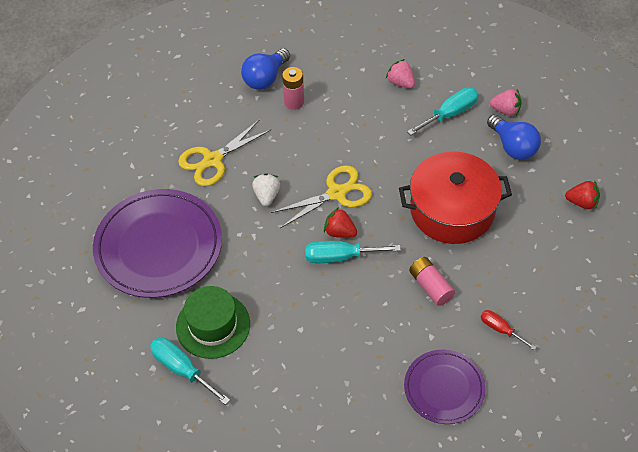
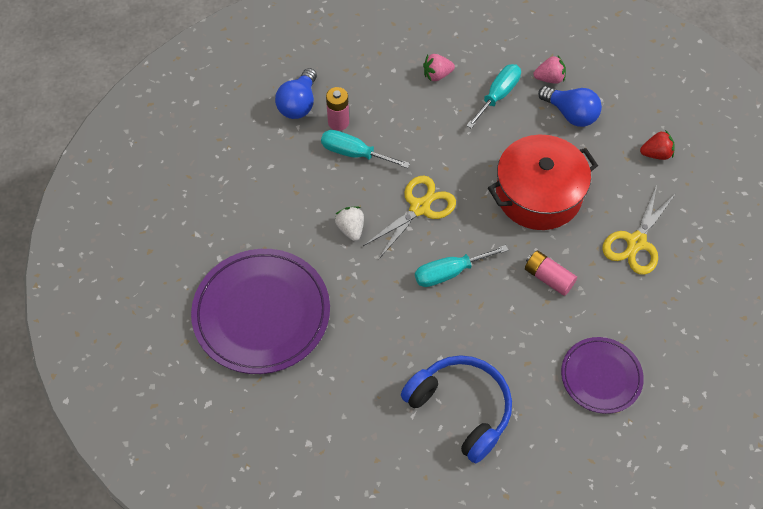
camera: 20 degrees left, 5 degrees up
(182, 369) = (339, 435): turquoise screwdriver -> turquoise screwdriver (354, 153)
(213, 160) = (280, 206): yellow scissors -> yellow scissors (636, 242)
(213, 325) = (351, 380): green hat -> none
(300, 378) = (461, 409): none -> blue headphones
(340, 232) = (439, 247): red strawberry -> none
(400, 82) = (437, 75): pink strawberry -> pink strawberry turned 45 degrees counterclockwise
(500, 329) = (630, 302): red screwdriver -> none

